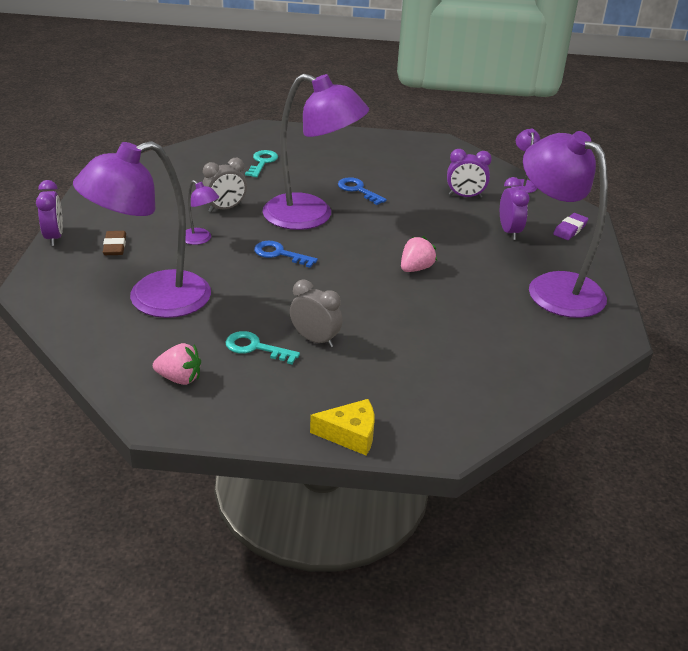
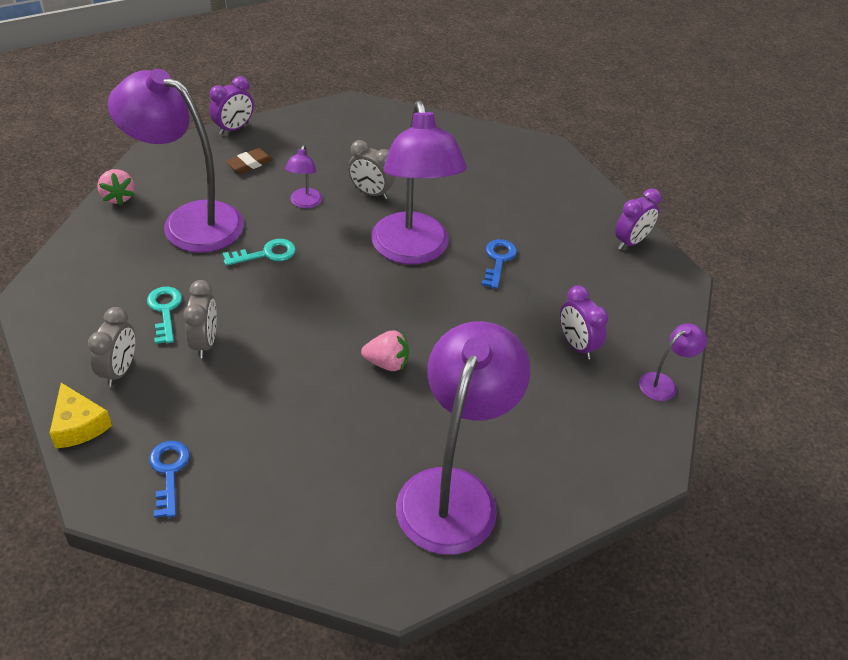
camera: 55 degrees right, 10 degrees up
(179, 378) = (91, 287): pink strawberry -> pink strawberry (118, 197)
(262, 162) = (479, 177): turquoise key -> turquoise key (266, 254)
(279, 254) = (326, 260): blue key -> blue key (169, 472)
(305, 393) = (120, 370): none -> grey clock
(509, 231) = (537, 411): purple clock -> purple clock (631, 242)
(570, 229) = (600, 465): purple eraser -> none

